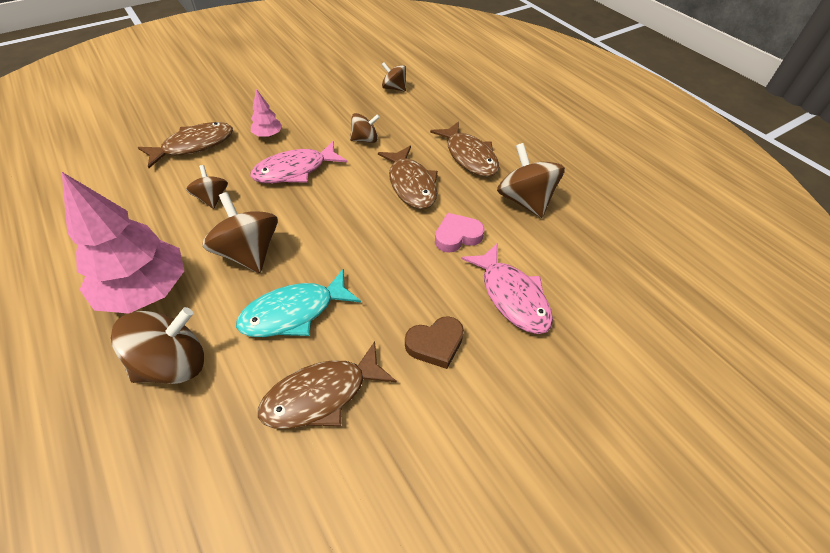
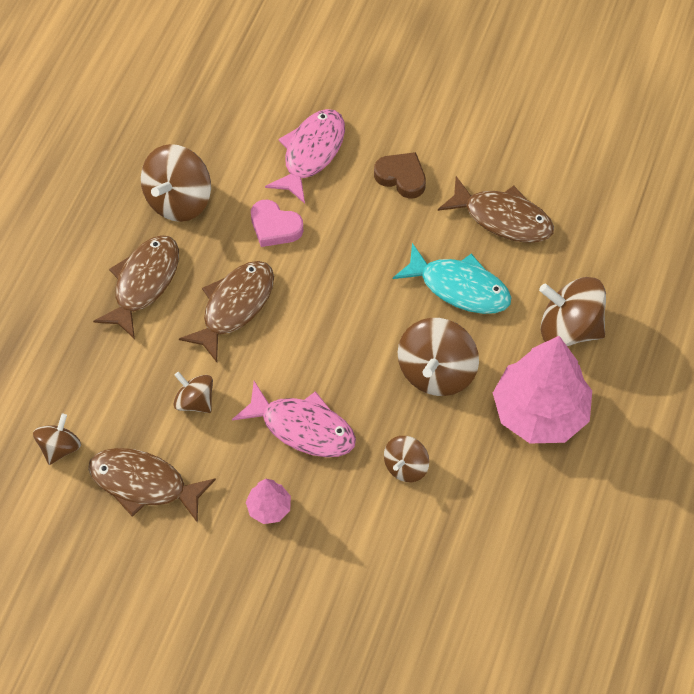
camera: 125 degrees left, 10 degrees up
(194, 146) = (351, 568): brown fish -> brown fish (144, 484)
(394, 88) = (60, 447): brown spinning top -> brown spinning top turned 150 degrees counterclockwise

